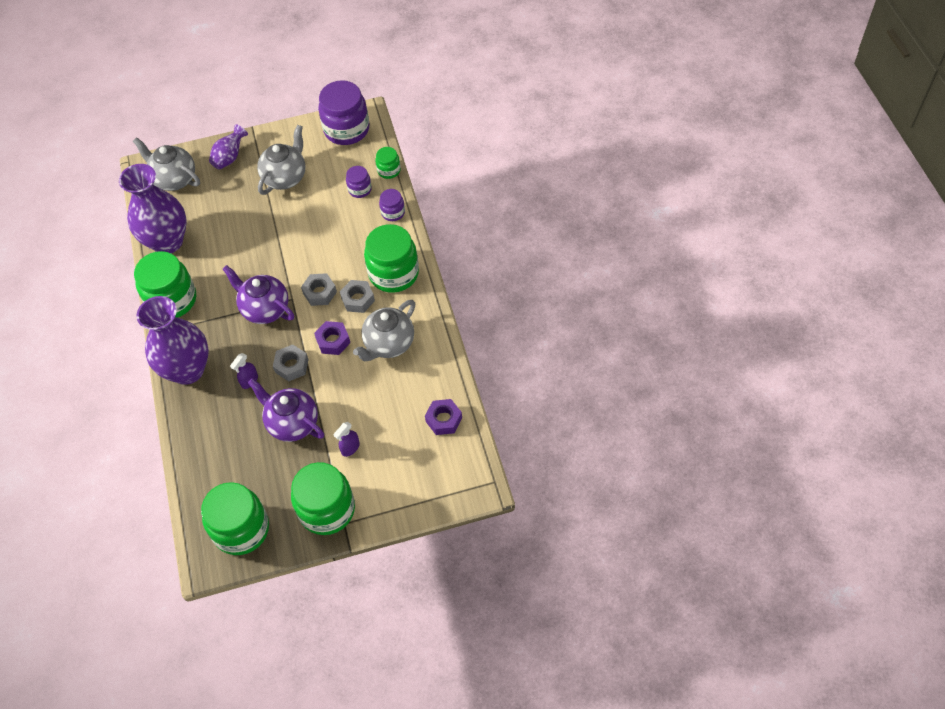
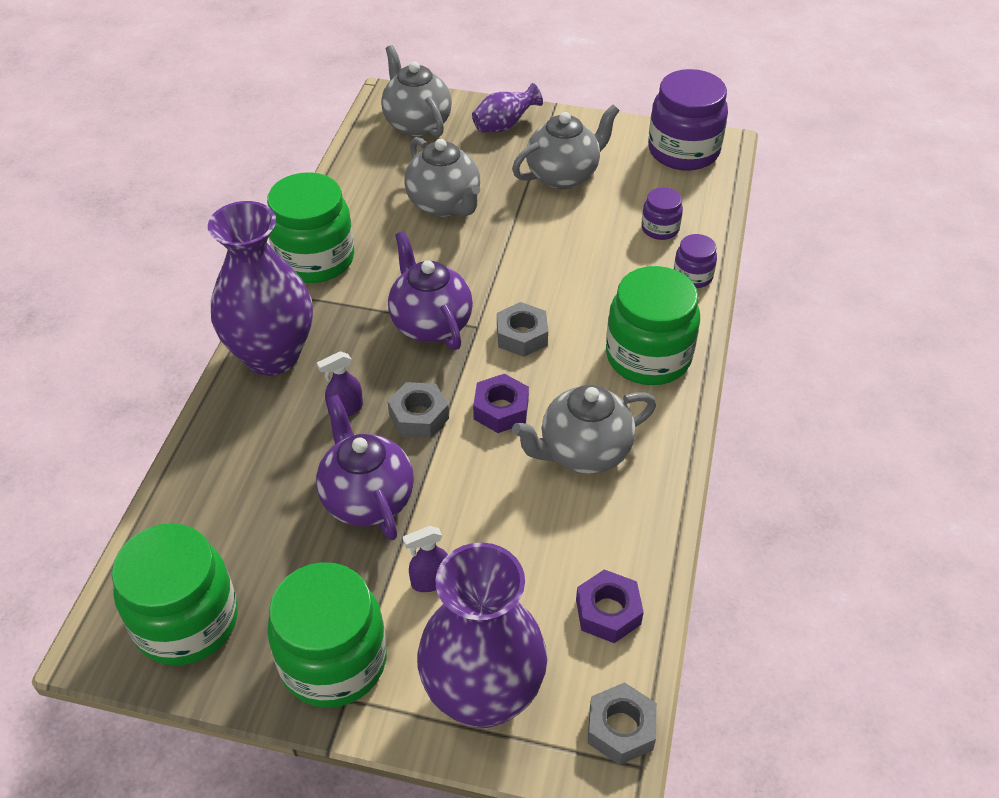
camera: 25 degrees right, 10 degrees down
(167, 242) = (358, 189): purple vase -> purple vase (483, 696)
(226, 229) = (444, 205): none -> grey teapot
(358, 299) = (573, 369): grey nut -> grey nut (621, 729)
(389, 170) = (716, 221): green jar -> none

